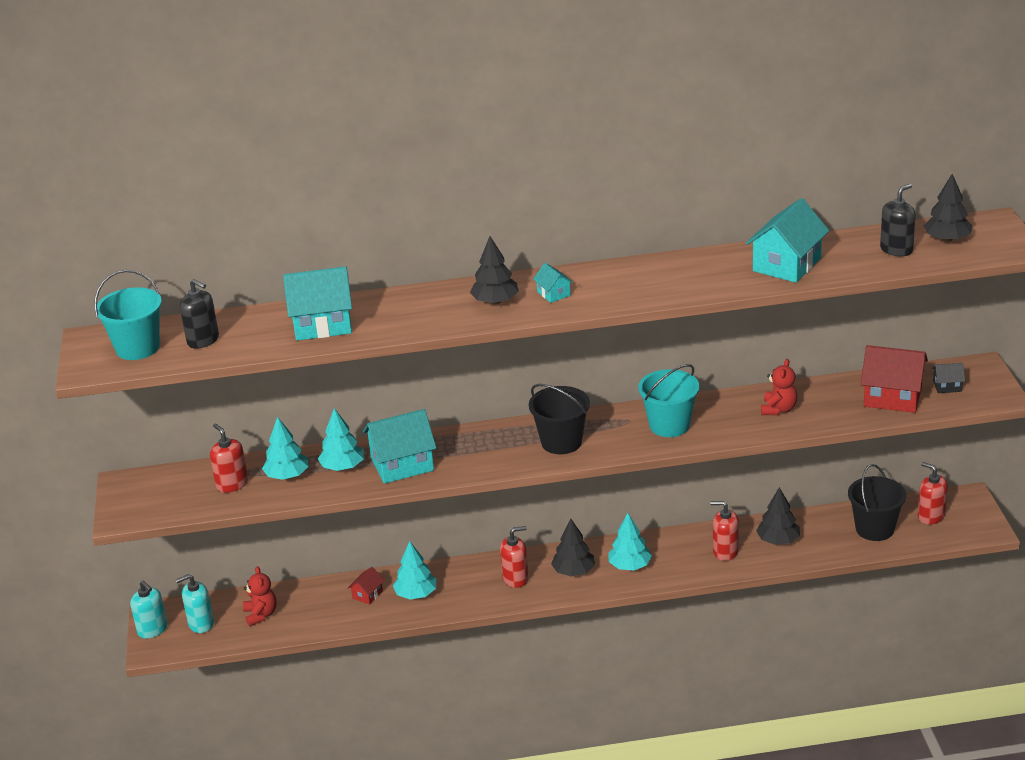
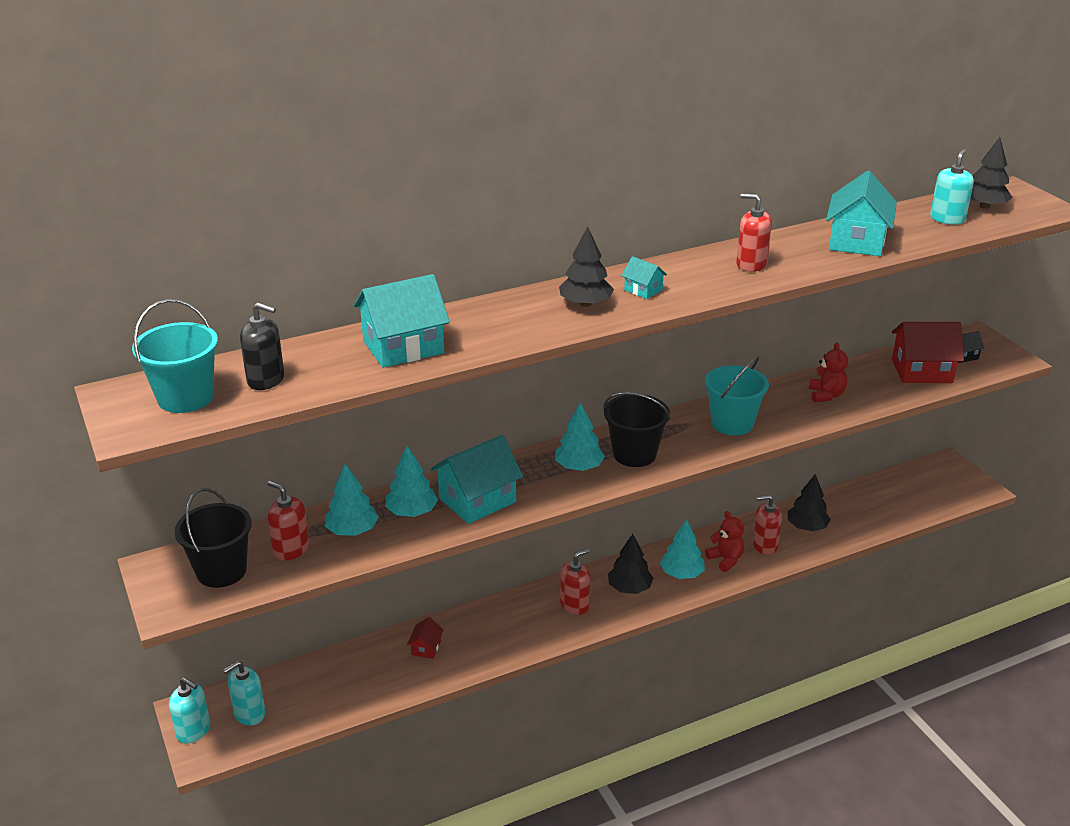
camera: 20 degrees left, 0 degrees up
(261, 615) = (316, 691): red teddy bear -> red teddy bear (725, 559)
(416, 594) = (478, 638): turquoise tree -> turquoise tree (579, 467)
(875, 529) = (886, 503): black bucket -> black bucket (221, 571)
(896, 249) = (947, 219): black soap dispenser -> turquoise soap dispenser
(931, 516) = (927, 484): red soap dispenser -> red soap dispenser (751, 264)

